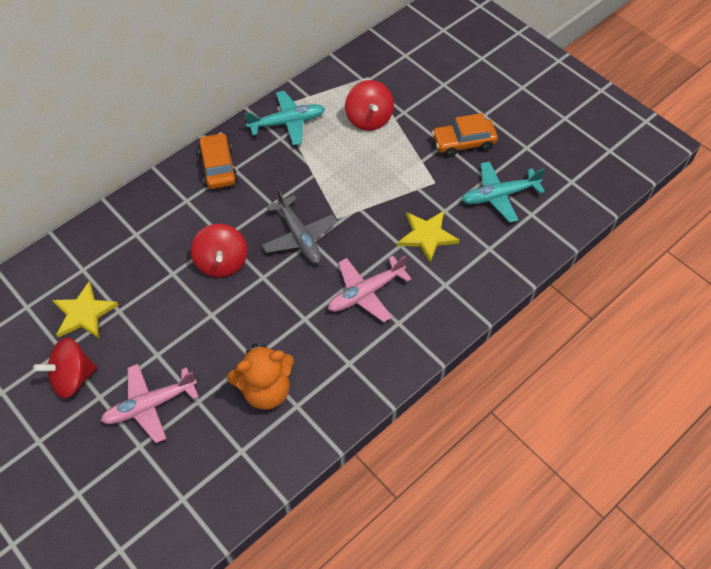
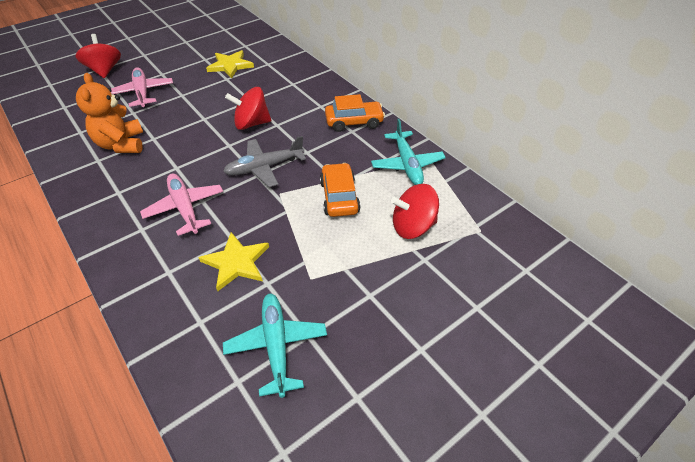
camera: 95 degrees right, 10 degrees down
(73, 378) = (181, 64): red spinning top -> red spinning top (105, 71)
(463, 143) = (370, 316): orange car -> orange car (339, 197)

